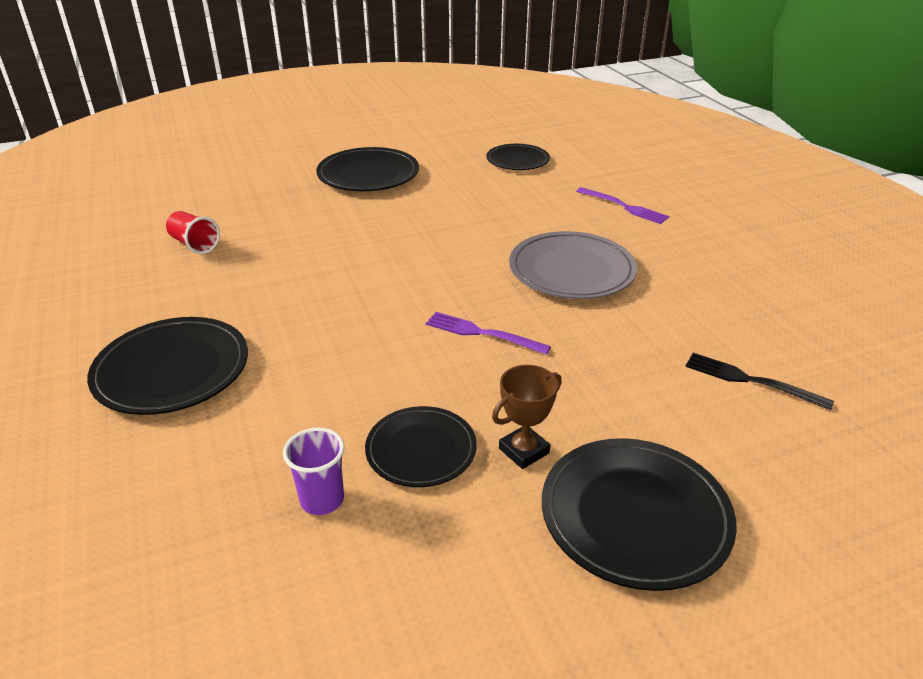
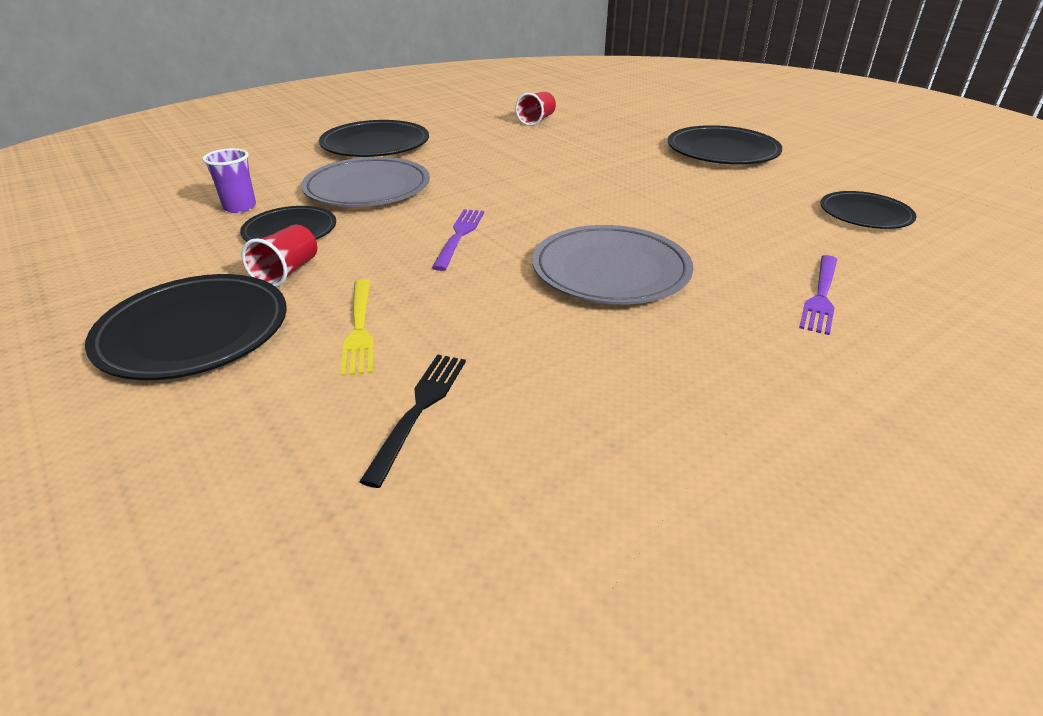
camera: 75 degrees right, 0 degrees up
(326, 385) = (367, 188): none -> grey plate
(524, 451) = (287, 272): brown trophy -> red cup
(643, 404) = (360, 330): none -> yellow fork

